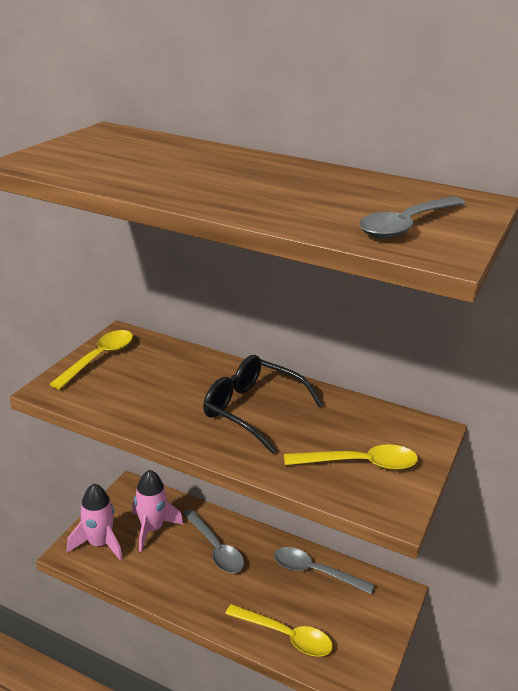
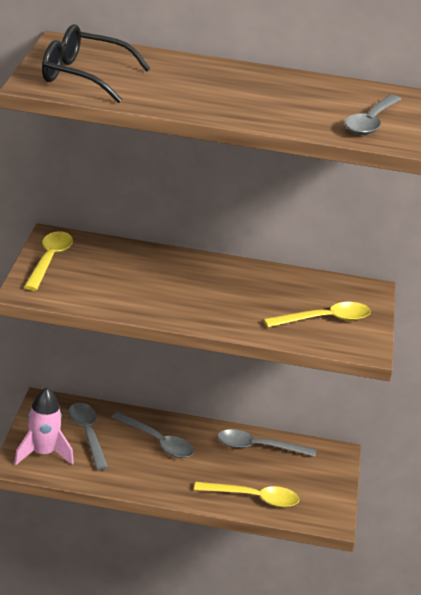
camera: 20 degrees left, 0 degrees up
(152, 529) = (87, 434): pink rocket -> grey spoon
(252, 410) = (216, 289): black glasses -> black glasses (83, 76)

